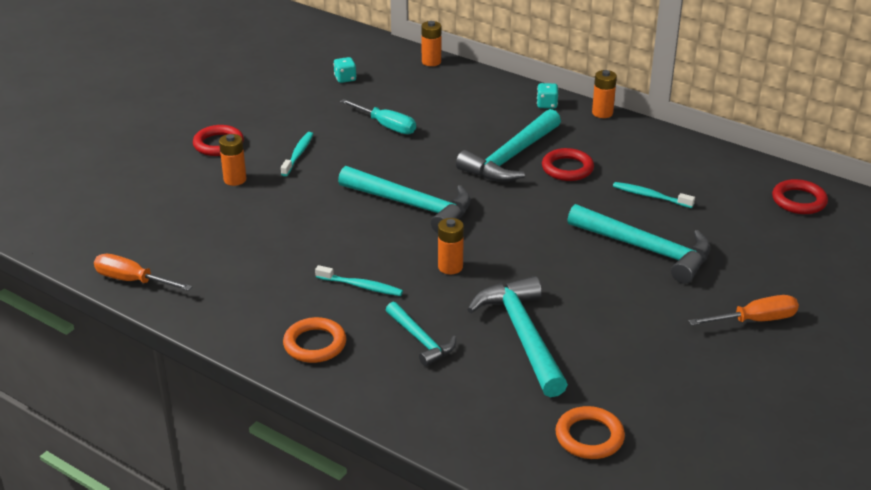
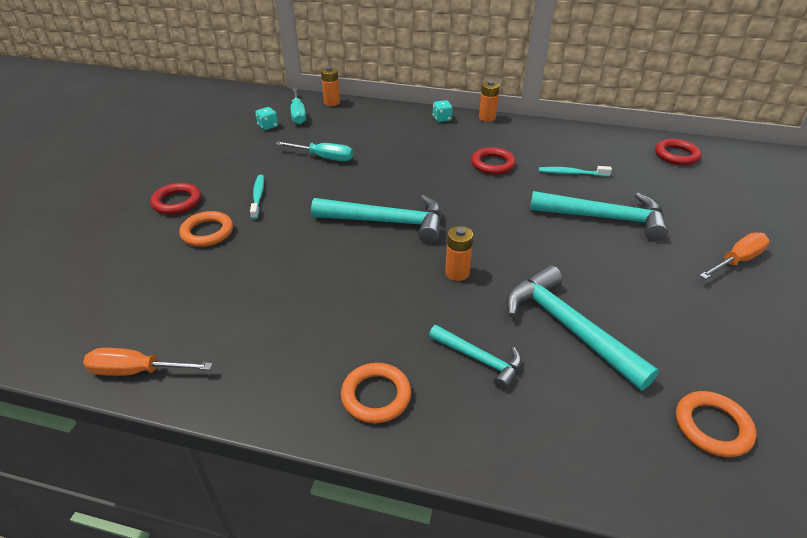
camera: 20 degrees left, 5 degrees up
(235, 179) = (207, 232): orange battery -> orange ring
(361, 286) = (387, 314): turquoise toothbrush -> none
(385, 70) = (298, 114): none -> turquoise screwdriver
(510, 158) = (442, 164): turquoise hammer -> none

